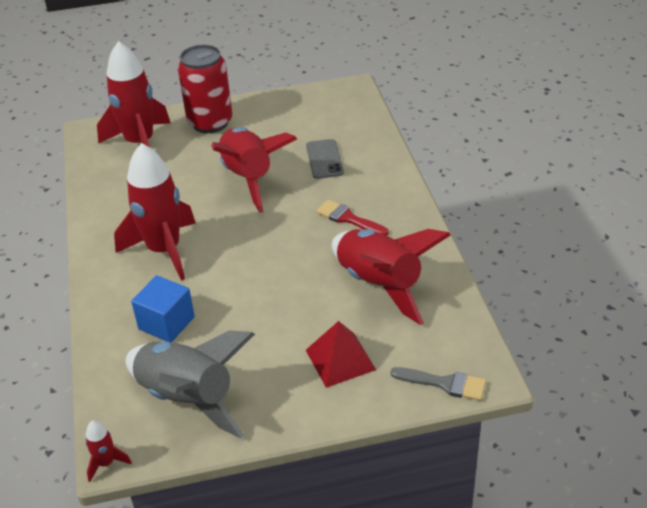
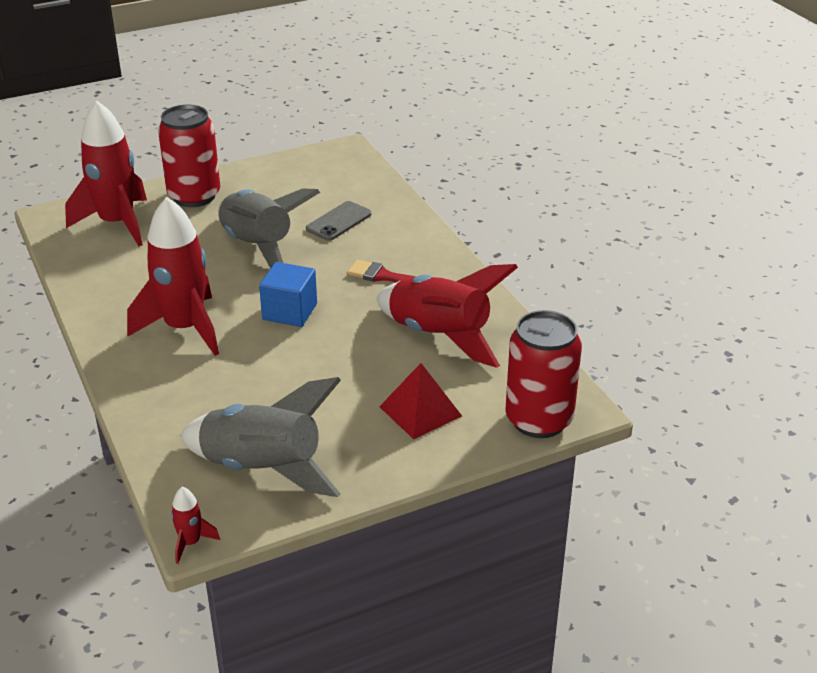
camera: 15 degrees left, 5 degrees down
(166, 323) = (212, 399): blue cube -> blue cube (290, 311)
(248, 178) = (258, 247): red rocket -> grey rocket
(324, 159) = (339, 221): grey phone -> grey phone turned 60 degrees clockwise
(445, 384) = (539, 420): grey brush -> red can

